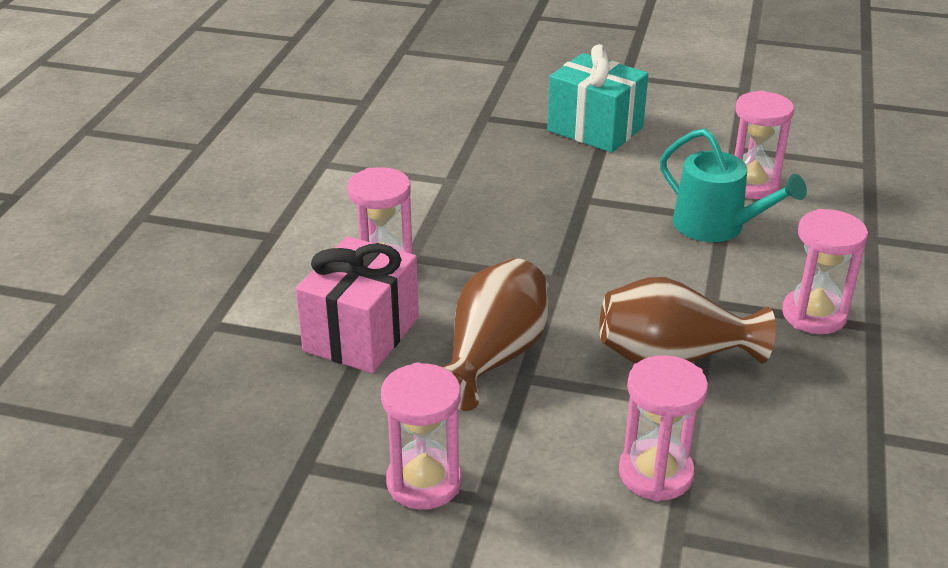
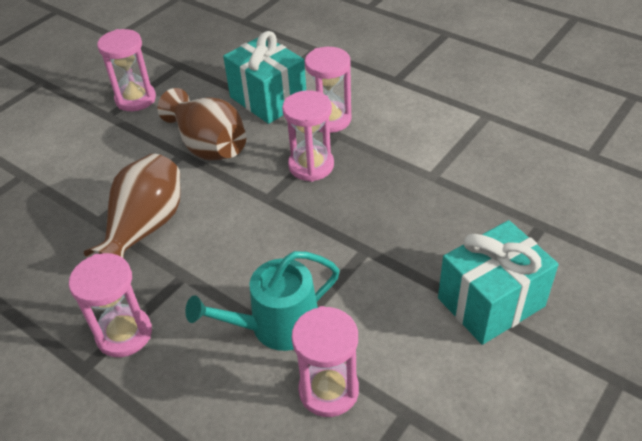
camera: 115 degrees right, 10 degrees up
(361, 334) = (268, 99): pink gift -> turquoise gift
(655, 474) = (65, 183): pink hourglass -> pink hourglass (311, 166)

